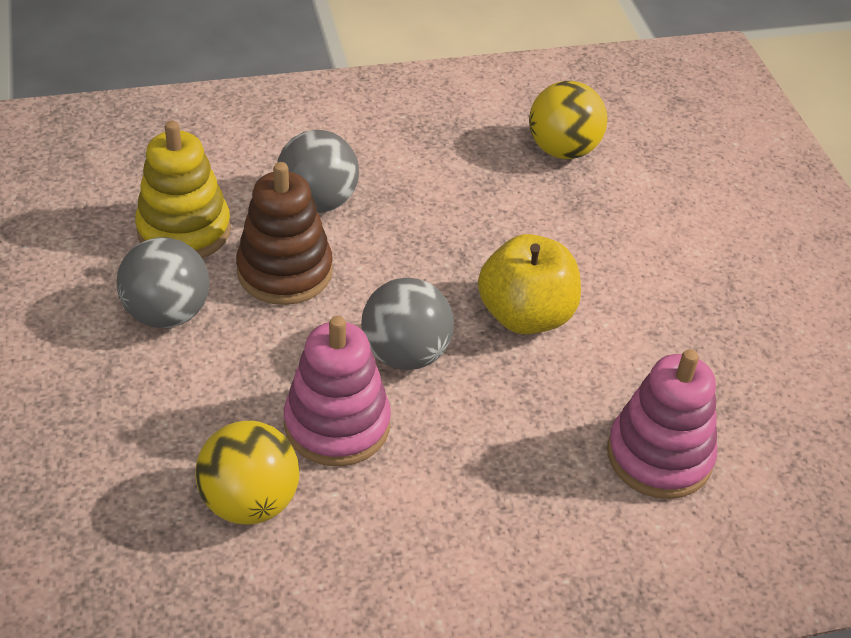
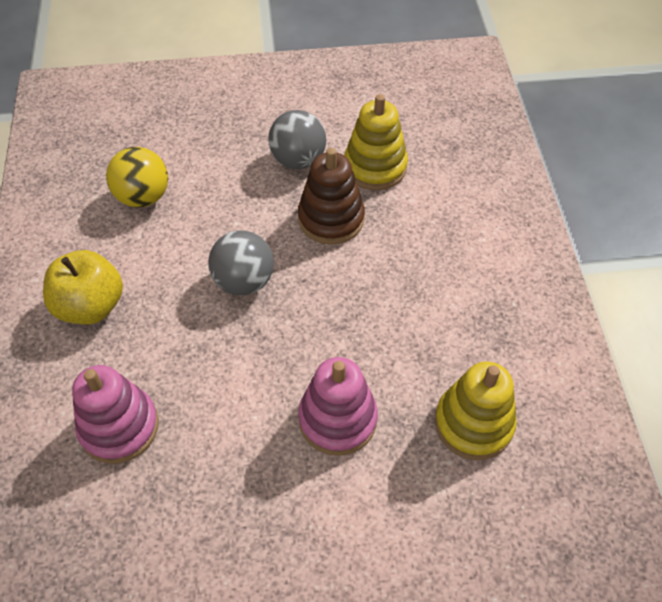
camera: 100 degrees right, 10 degrees up
(318, 202) = (403, 240): grey ball -> none
(337, 425) = (190, 240): pink stacking toy -> pink stacking toy (337, 419)
(525, 315) = (271, 361): yellow apple -> yellow apple (91, 306)
(562, 150) = (473, 423): yellow ball -> yellow stacking toy

